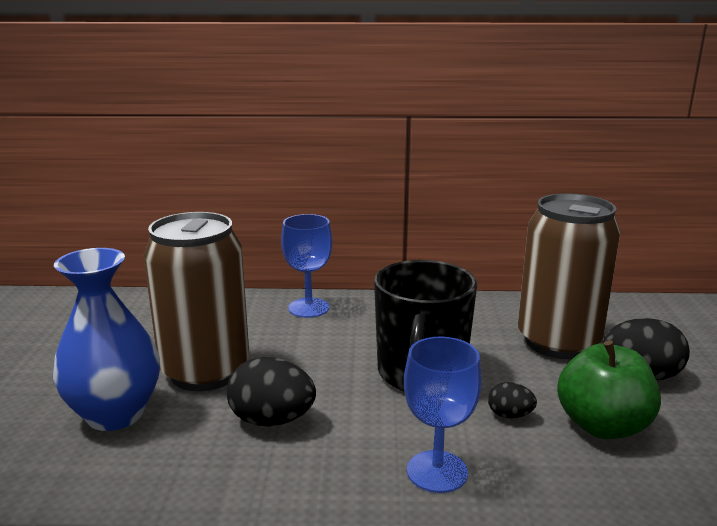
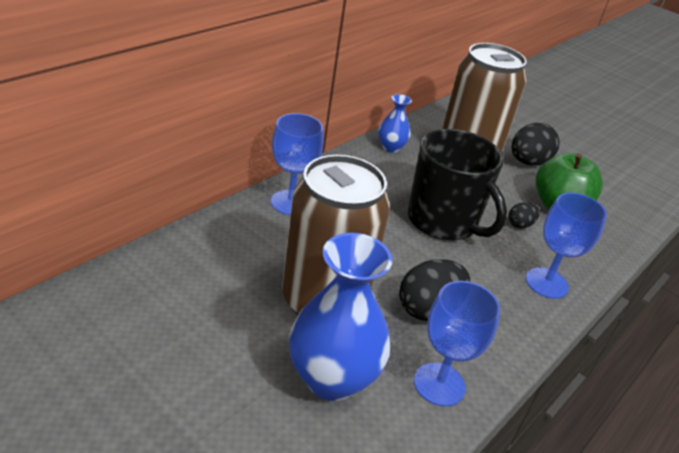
camera: 55 degrees left, 15 degrees up
(172, 468) = (439, 384): none -> blue goblet
(480, 307) = (391, 147): none -> blue vase

